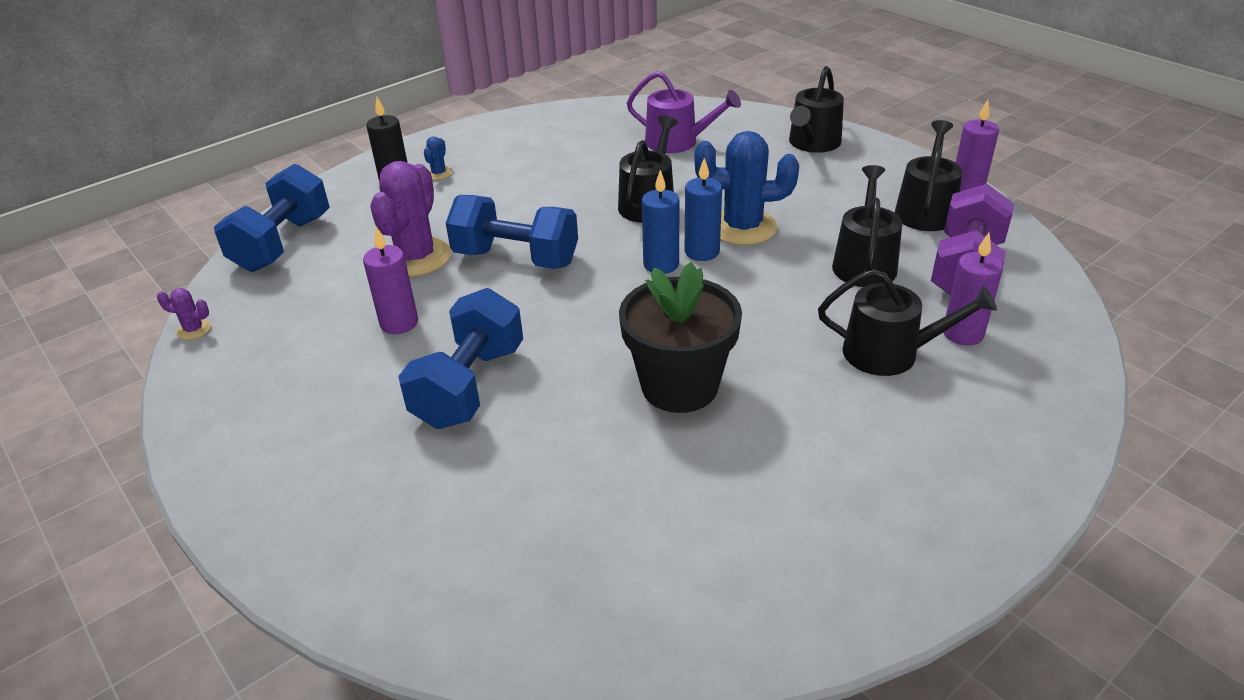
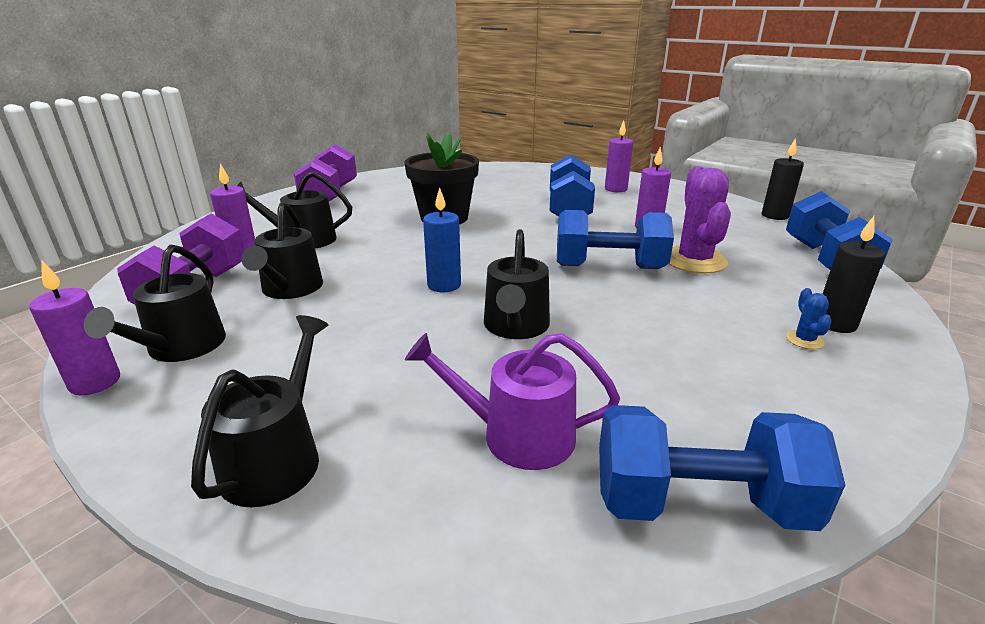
camera: 165 degrees right, 10 degrees down
(194, 330) = (775, 216): purple cactus -> black candle
(324, 453) = (615, 189): none -> purple candle
(604, 114) = (699, 504): none -> blue dumbbell
(661, 264) = (479, 273): blue candle -> none
(742, 227) = (404, 310): blue cactus -> none
(902, 508) = (330, 195): none -> purple dumbbell

